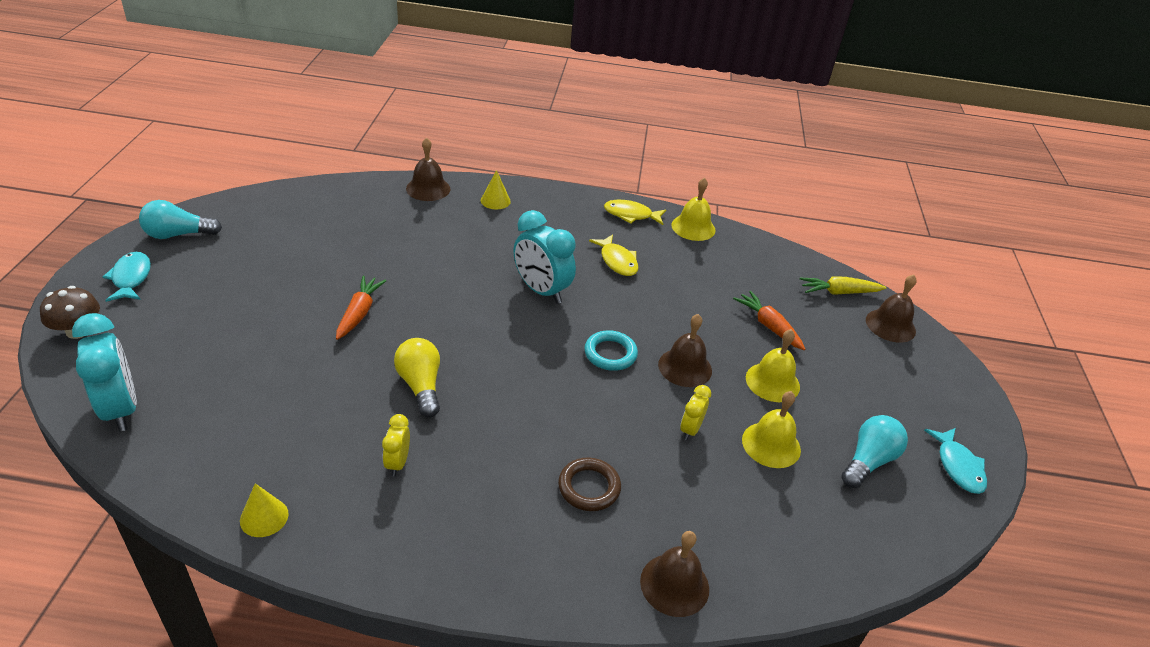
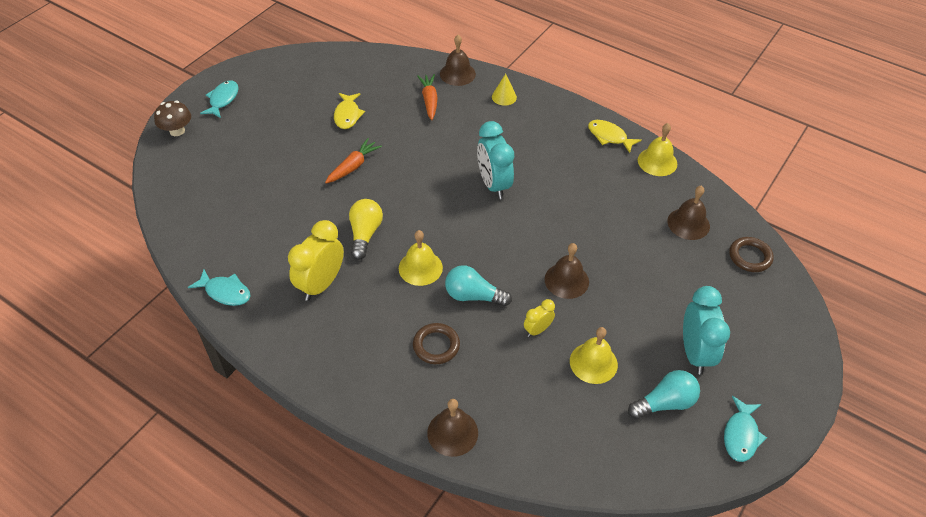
camera: 30 degrees right, 10 degrees up
(120, 409) = (178, 193): turquoise clock -> turquoise clock (695, 353)
(178, 234) = (266, 72): turquoise light bulb -> turquoise light bulb (473, 296)
(264, 517) = (225, 292): yellow cone -> turquoise fish
(397, 463) = (321, 284): yellow clock -> yellow clock, size x1.92
(610, 354) = (515, 251): turquoise ring -> none
(617, 261) = (570, 175): yellow fish -> yellow fish (347, 115)
(769, 326) = (662, 268): orange carrot -> orange carrot (429, 101)
(772, 382) = (631, 315): yellow bell -> yellow bell (420, 268)
(839, 292) = (750, 257): yellow carrot -> brown ring
(890, 325) = (776, 300): brown bell -> brown bell (688, 223)

